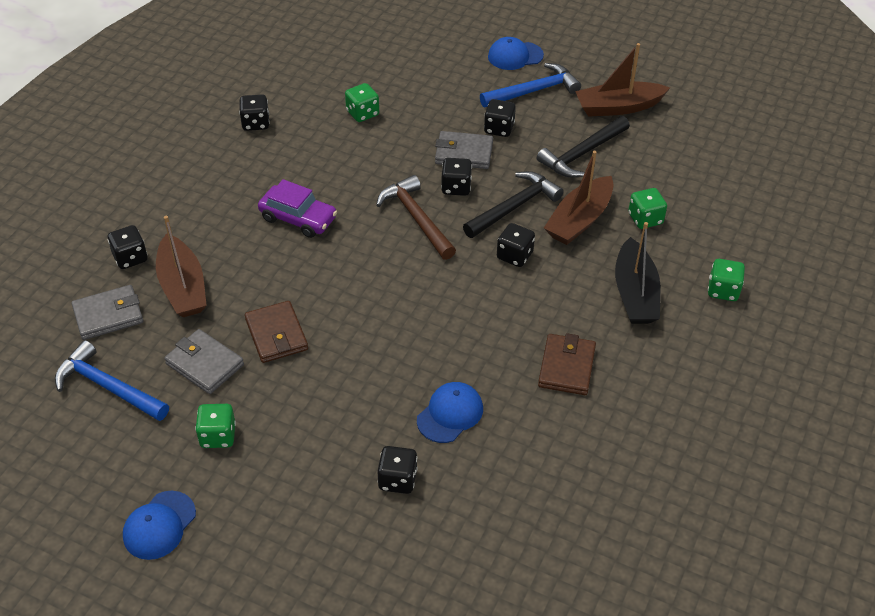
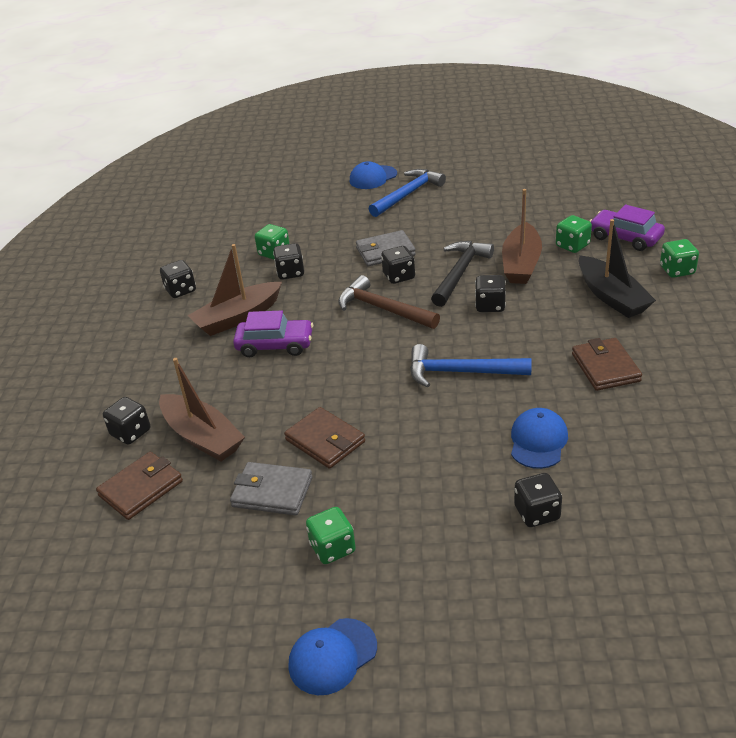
camera: 20 degrees left, 10 degrees down
(108, 315) = (141, 489): grey wallet -> brown wallet
(108, 387) = (184, 551): blue hammer -> blue hammer (460, 372)
(159, 525) = (332, 656): blue cap -> blue cap turned 45 degrees clockwise
(499, 129) = (401, 226): black dice -> black dice (290, 273)
(582, 154) = (483, 221): black hammer -> none
(618, 107) = (484, 184): brown boat -> brown boat (238, 318)
(704, 231) = (625, 238): none -> purple car

